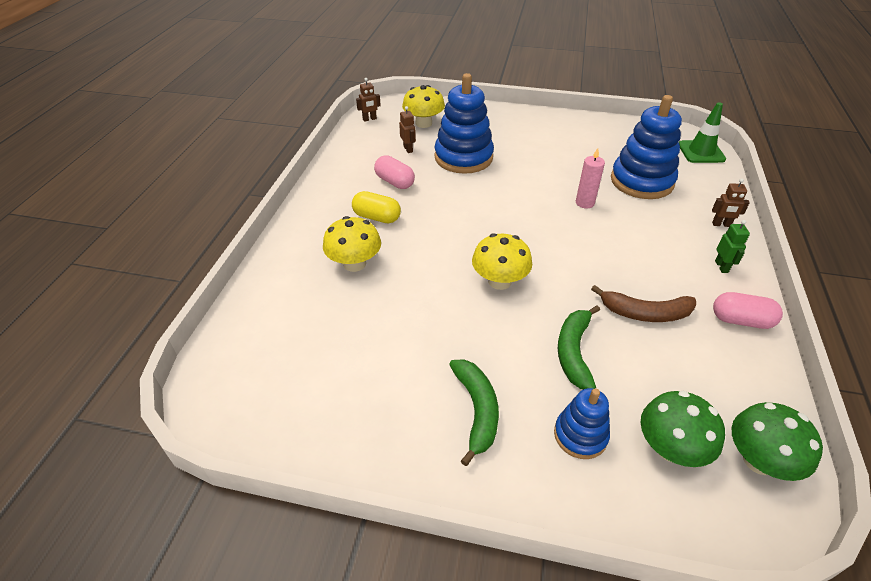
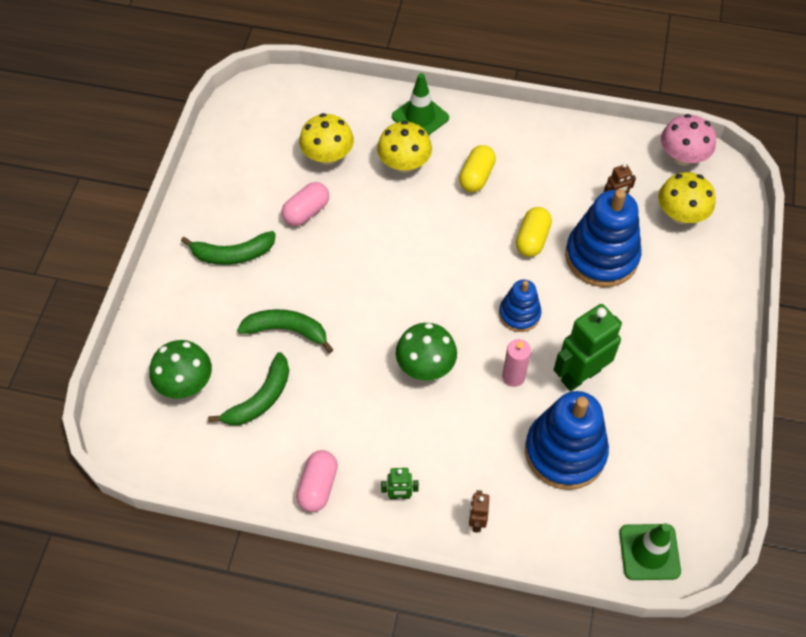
camera: 90 degrees right, 15 degrees up
(294, 252) = (420, 117): none -> green traffic cone
(369, 119) = (682, 157): brown robot -> pink mushroom
(394, 182) = (542, 189): pink capsule -> pink capsule (306, 212)
(448, 189) = (532, 239): none -> yellow capsule
(499, 281) = (379, 280): yellow mushroom -> yellow mushroom (328, 156)
(573, 172) = (580, 375): none -> green robot
(580, 435) = (203, 322): blue stacking toy -> blue stacking toy (519, 314)
(645, 313) = (331, 399): brown banana -> none
(664, 371) = (260, 398): none -> green banana
(759, 460) = (167, 445): green mushroom -> green mushroom (425, 365)

